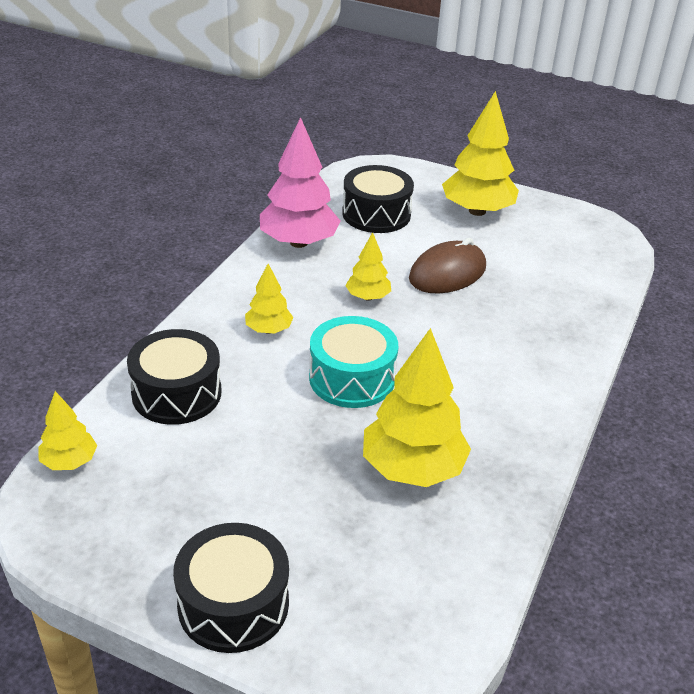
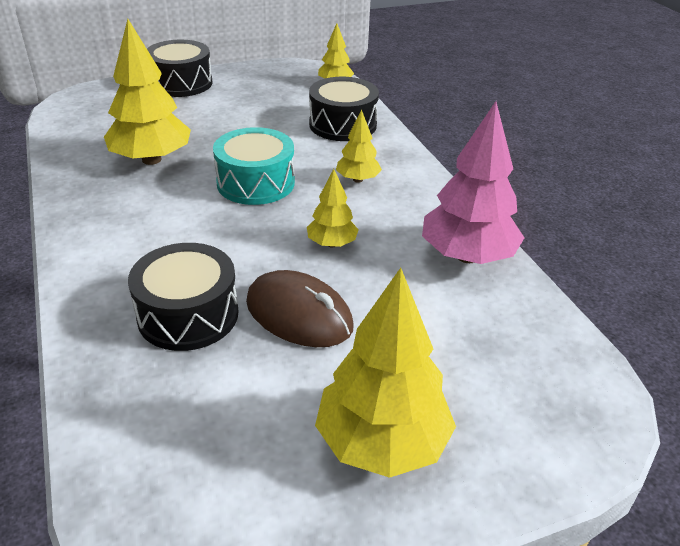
camera: 135 degrees right, 0 degrees up
(376, 214) = (469, 341): black drum -> black drum (188, 315)
(447, 273) = (299, 314): brown mouse -> brown mouse turned 60 degrees counterclockwise

